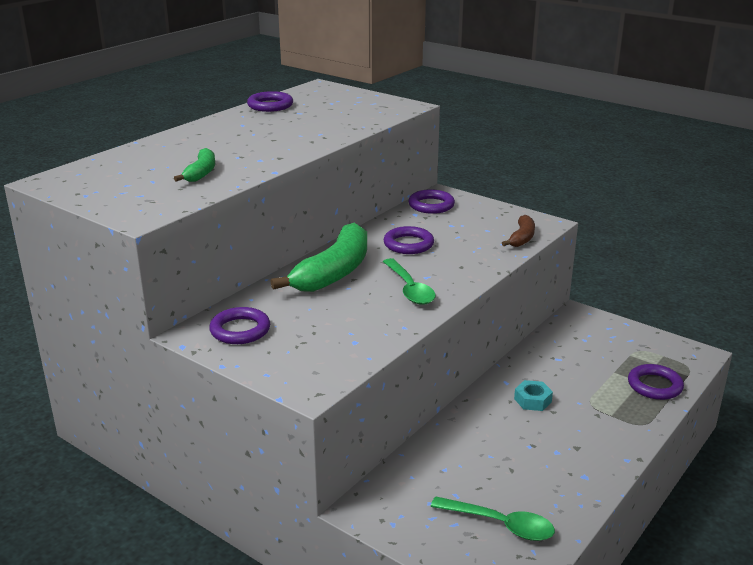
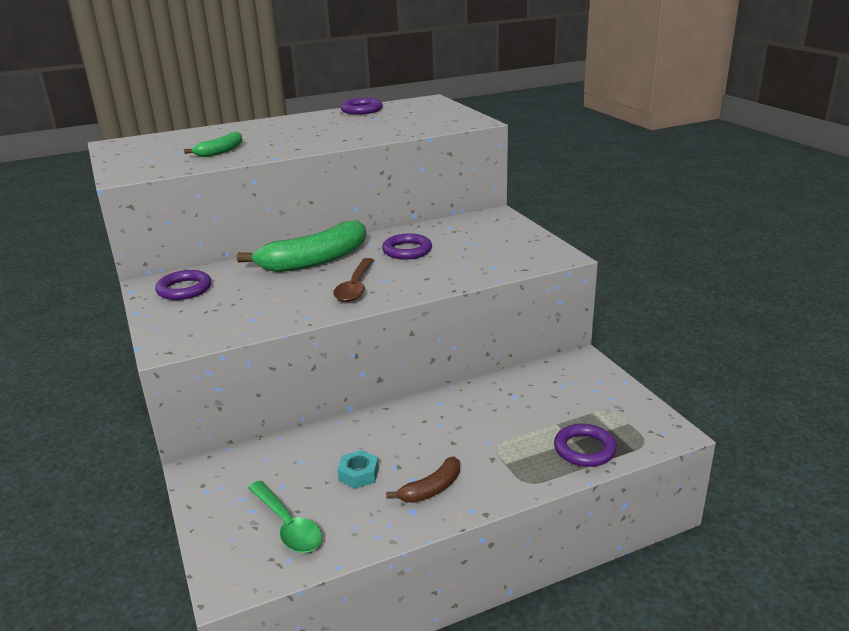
camera: 30 degrees right, 0 degrees up
(409, 289) = (355, 287): green spoon -> brown spoon
(431, 205) = (473, 222): purple ring -> none
(522, 238) = (518, 265): brown banana -> brown banana (431, 489)
(532, 400) = (445, 426): turquoise nut -> turquoise nut (358, 474)

